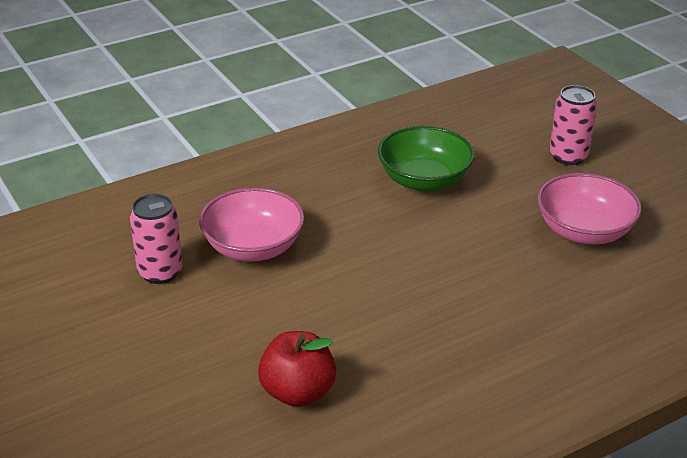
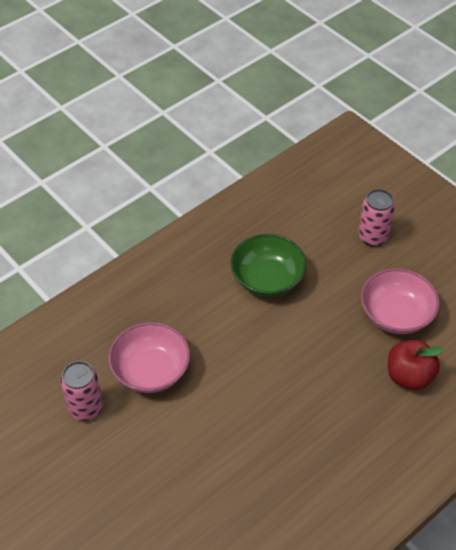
camera: 10 degrees left, 15 degrees up
(297, 392) = (216, 508): red apple -> red apple (409, 376)

